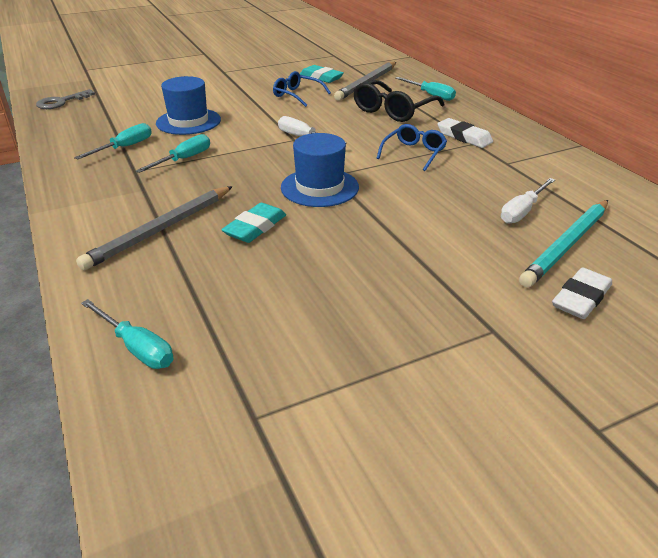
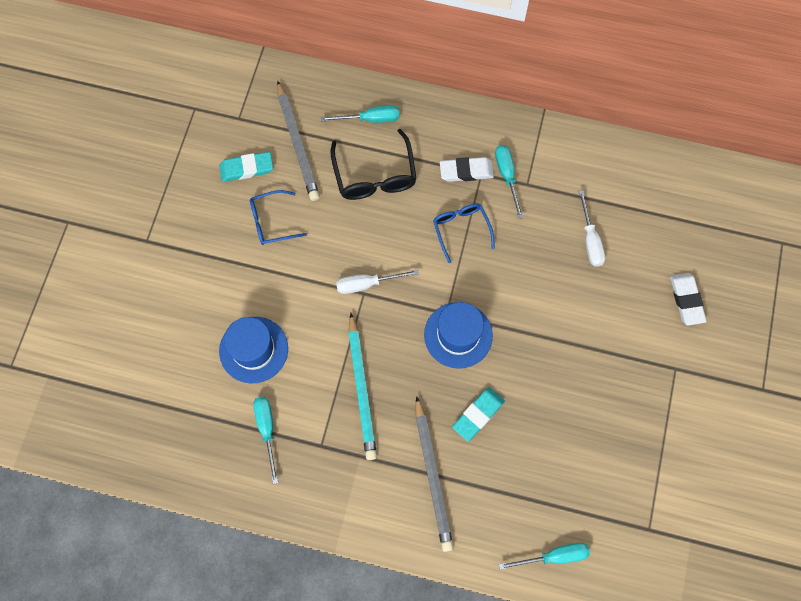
camera: 50 degrees left, 35 degrees up
(61, 102) = (100, 433): grey key -> none
(184, 159) = (331, 398): turquoise screwdriver -> turquoise screwdriver (507, 176)
(255, 227) = (478, 414): turquoise eraser -> turquoise eraser turned 60 degrees clockwise
(566, 245) = (641, 254): turquoise pencil -> turquoise pencil (361, 388)

